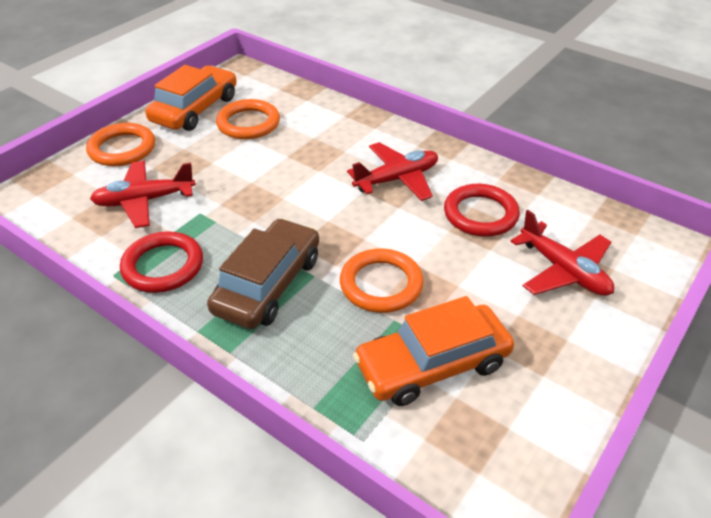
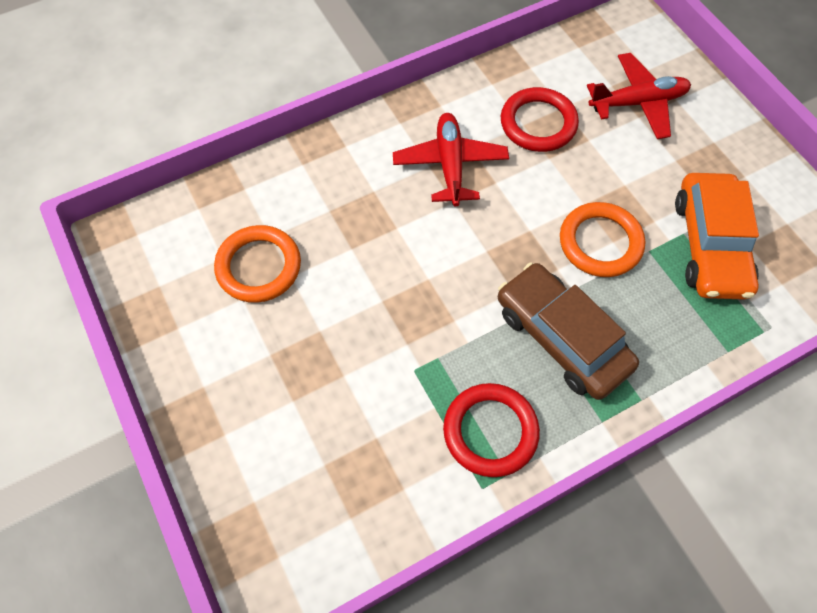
camera: 65 degrees left, 20 degrees up
(122, 149) = (229, 428): orange ring -> none
(144, 201) = (360, 425): red plane -> none
(195, 109) = (186, 317): orange car -> none

